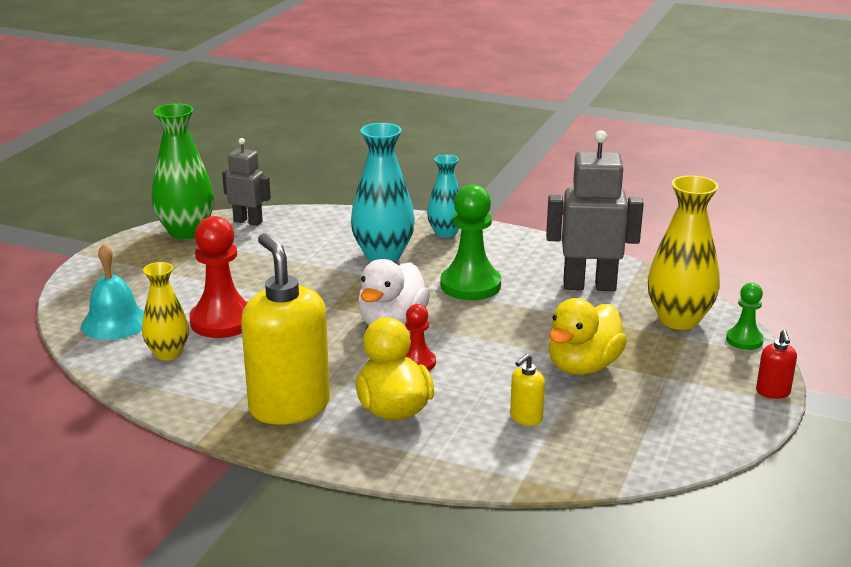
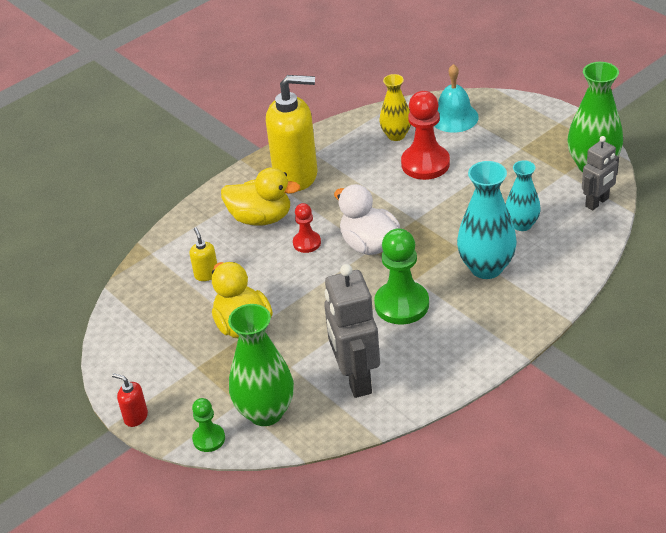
camera: 120 degrees right, 15 degrees up
(445, 233) = (510, 319): turquoise vase -> turquoise vase (522, 224)
(589, 286) = (355, 379): grey robot -> grey robot turned 135 degrees clockwise
(679, 320) = (265, 412): yellow vase -> green vase

